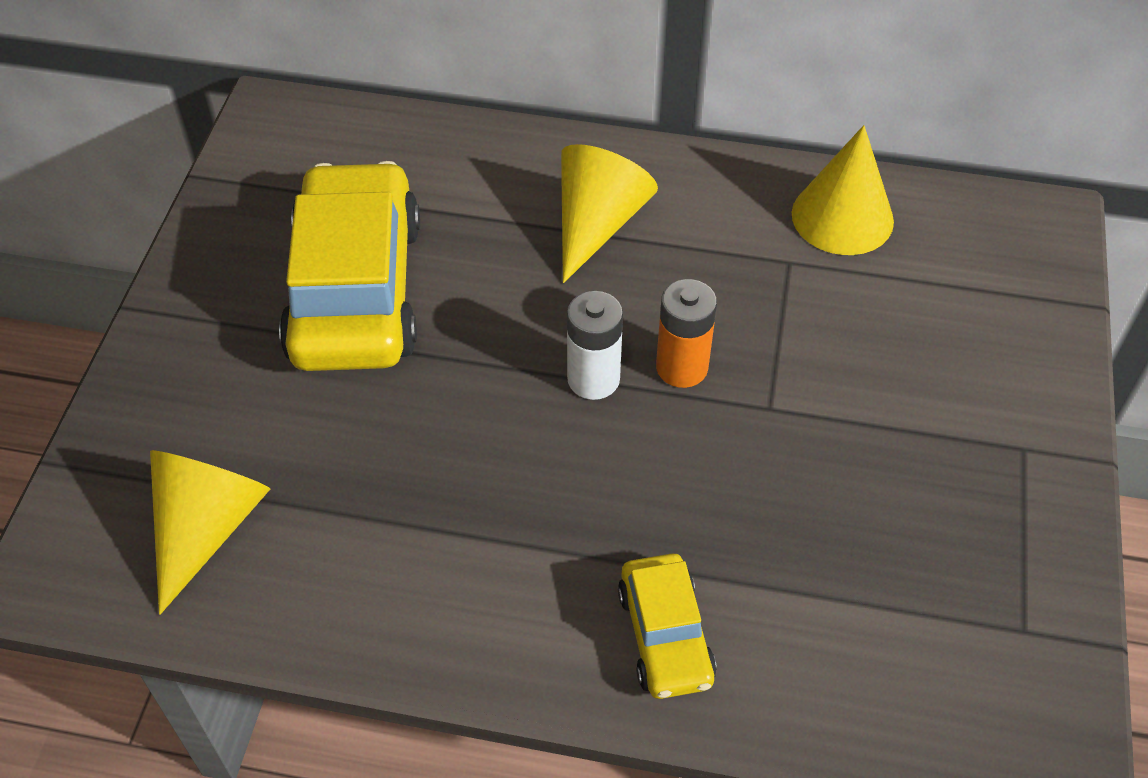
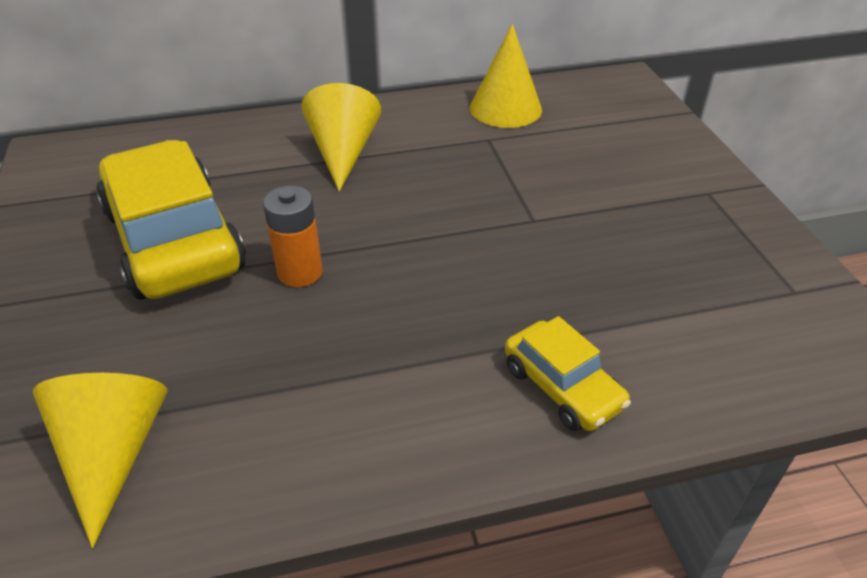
camera: 25 degrees left, 10 degrees down
(593, 379) = (397, 240): white battery -> none
(681, 367) = (457, 215): orange battery -> orange battery (300, 272)

